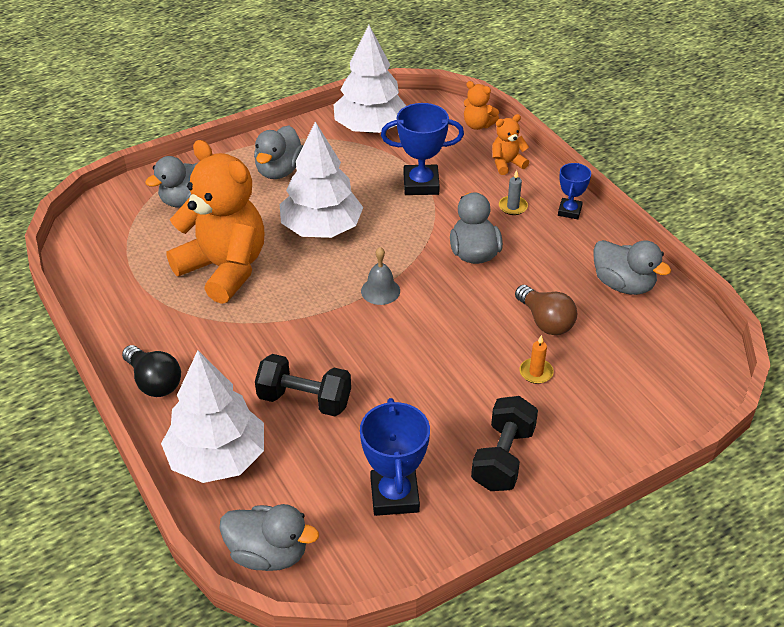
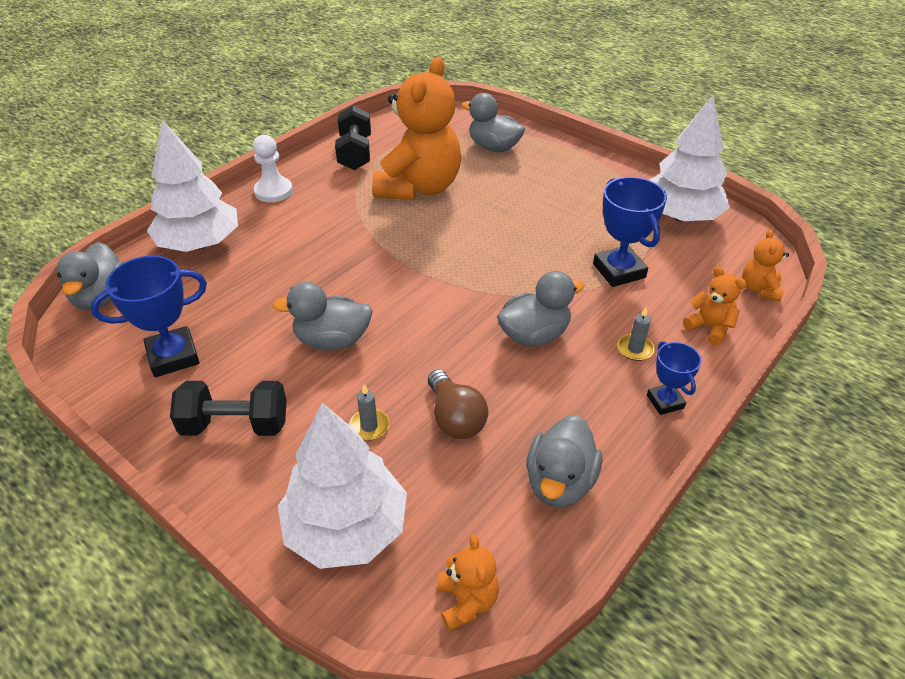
camera: 70 degrees right, 0 degrees up
(154, 382) = (273, 191): black light bulb -> white pawn
(279, 170) = (568, 181): grey duck -> grey duck (332, 340)
(304, 400) = (277, 272): black dumbbell -> black dumbbell (355, 153)
(321, 228) = (505, 225): white tree -> white tree (347, 528)
(380, 291) = (439, 282): grey bell -> none
(536, 372) = (369, 426): orange candle -> grey candle
(545, 321) = (455, 418): brown light bulb -> brown light bulb turned 60 degrees counterclockwise
(569, 211) = (665, 401): blue trophy -> blue trophy turned 75 degrees clockwise
(704, 355) = (467, 601): none -> orange teddy bear

